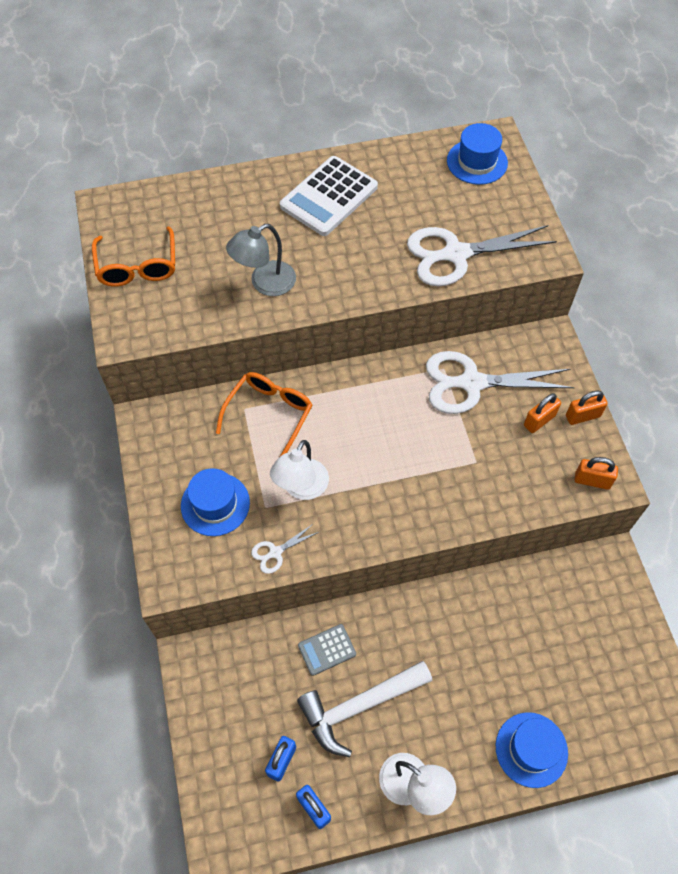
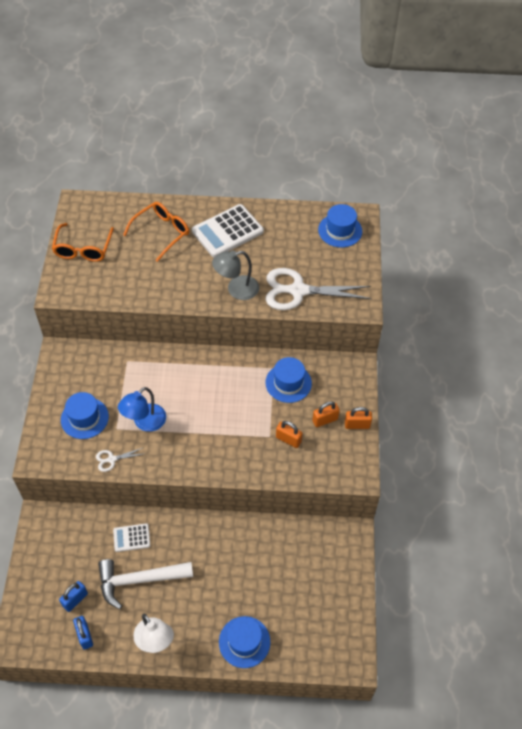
camera: 15 degrees right, 5 degrees down
(265, 283) = (161, 279): grey lamp -> grey lamp (236, 289)
(269, 414) = (142, 369): orange glasses -> orange glasses (161, 233)
(301, 488) = (145, 422): white lamp -> blue lamp
(327, 649) = (131, 538): grey calculator -> white calculator
(472, 383) = (288, 383): white scissors -> blue hat
(592, 480) = (345, 470): orange padlock -> orange padlock (288, 439)

